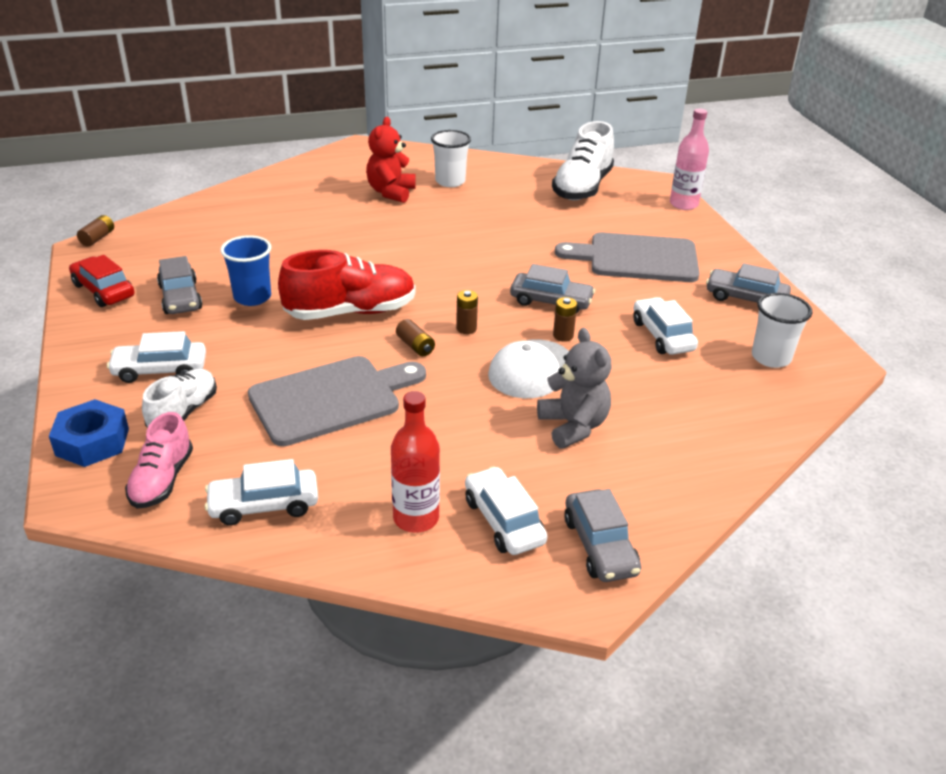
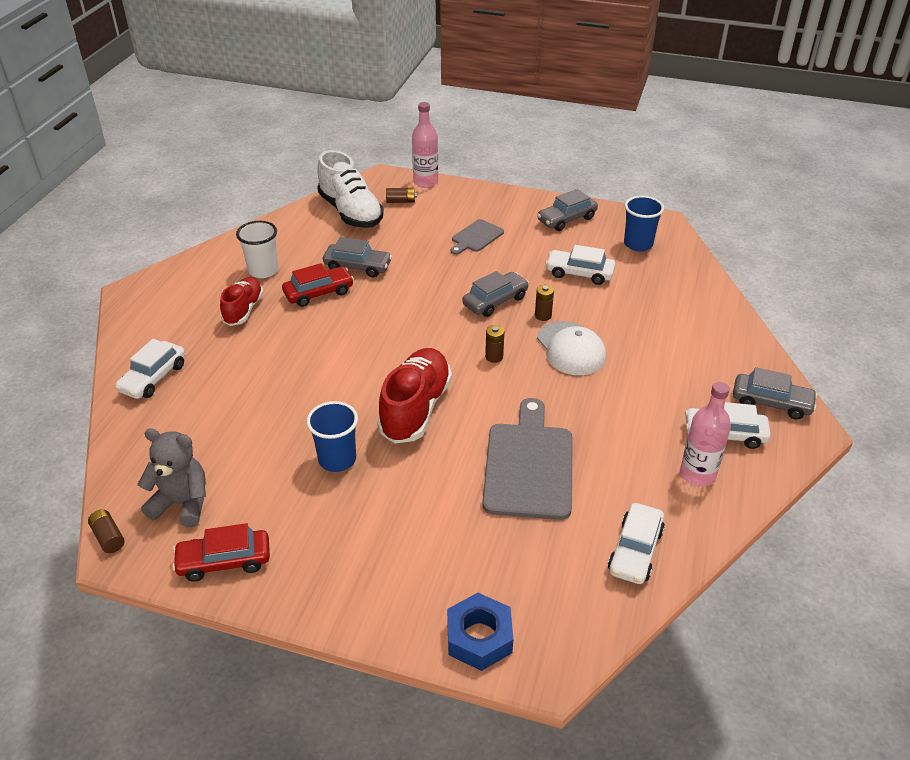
camera: 55 degrees left, 5 degrees up
(160, 370) = (403, 559): white car -> white car (153, 378)
(162, 480) = (565, 604): pink shoe -> none
(180, 297) = (292, 508): grey car -> grey car (357, 267)
(183, 412) = (480, 562): white shoe -> none
(391, 192) = (243, 310): red teddy bear -> red shoe
(415, 346) = (495, 392): brown battery -> brown battery (401, 201)
(416, 518) = (697, 474): red bottle -> pink bottle
(451, 214) = (318, 293): none -> red car
(573, 426) = (649, 359): grey teddy bear -> grey teddy bear (182, 503)
(636, 258) = (476, 237): grey cutting board -> grey cutting board, size x0.53
(771, 357) = (638, 244): white cup -> blue cup

